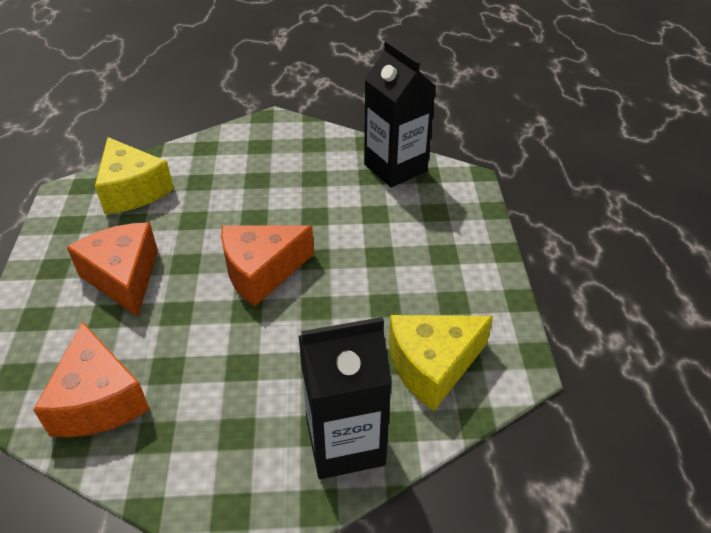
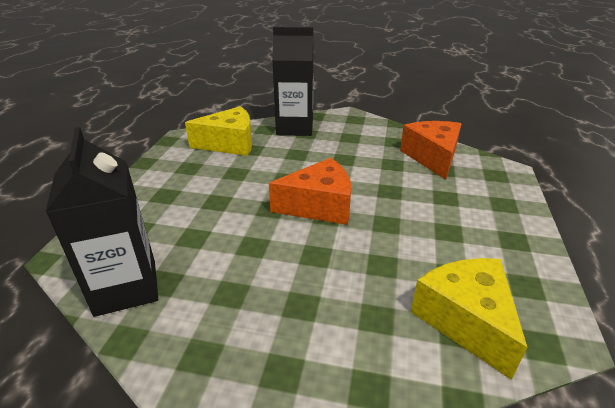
camera: 165 degrees left, 10 degrees down
(124, 277) = (440, 221): orange cheese -> none

